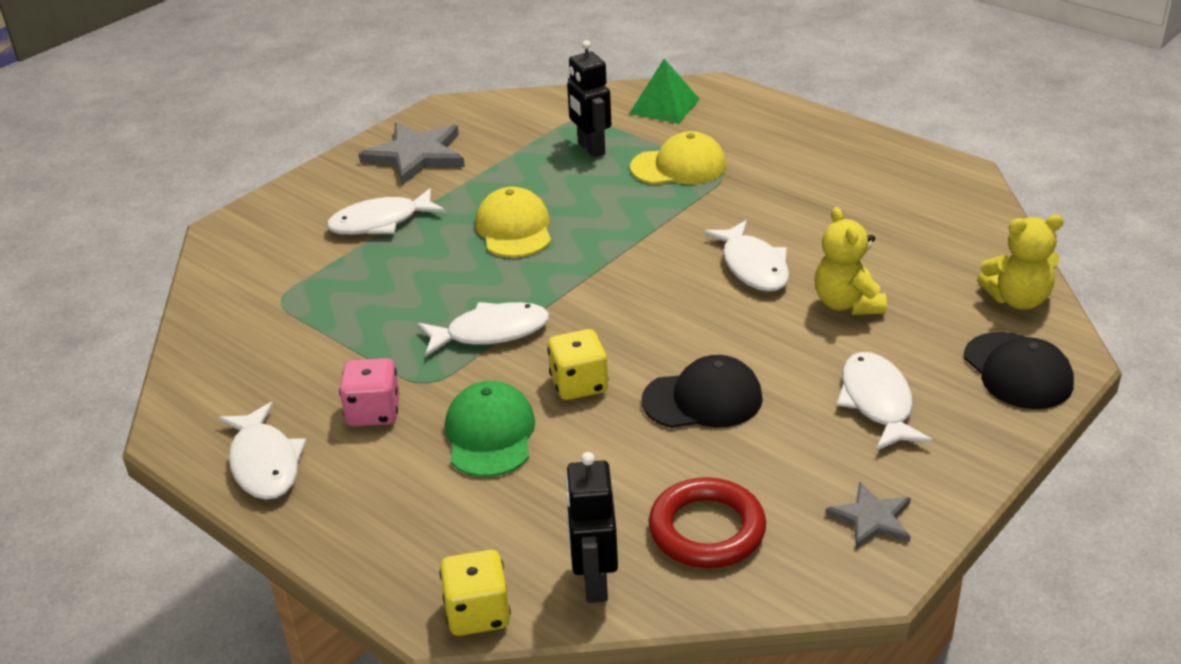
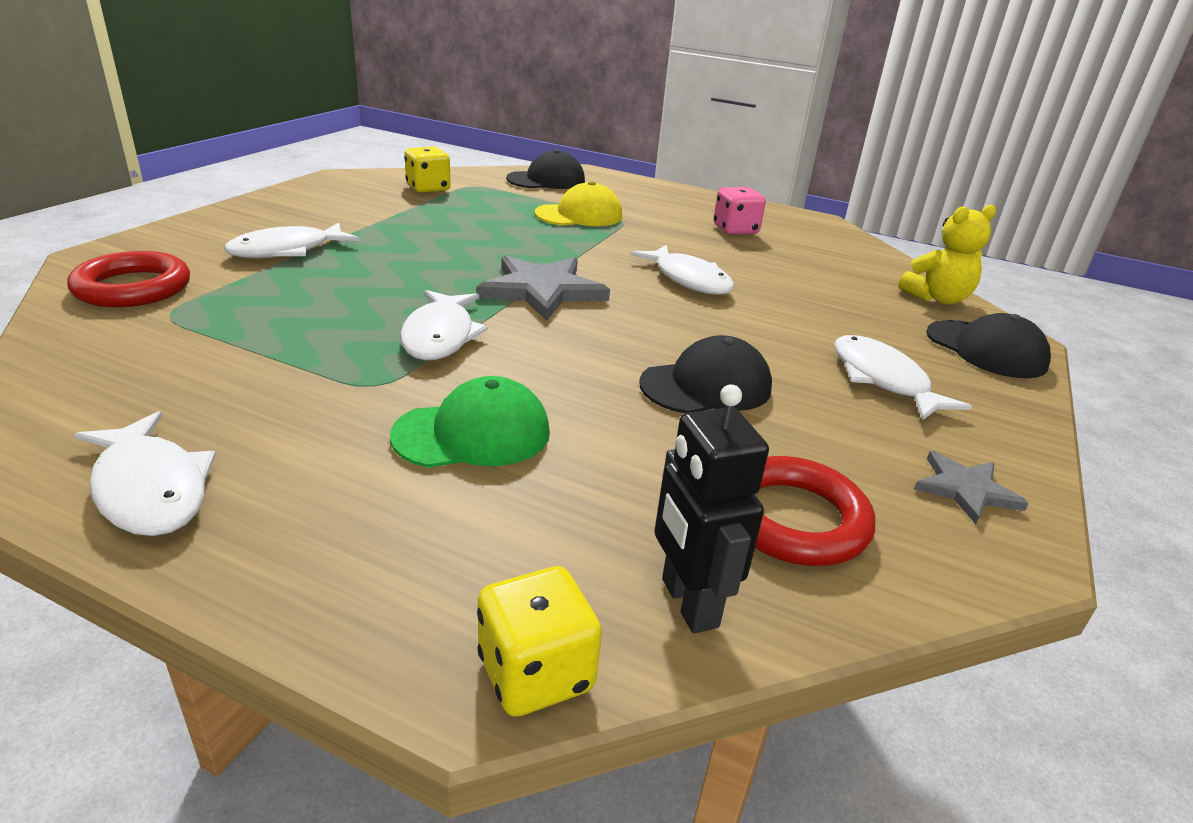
camera: 20 degrees left, 5 degrees down
(253, 268) = (133, 288): none -> red ring
(373, 412) = (310, 419): pink dice -> pink dice (735, 230)
(416, 155) = (316, 205): grey star -> grey star (542, 290)
(490, 434) = (472, 433): green cap -> green cap turned 90 degrees clockwise
(491, 332) = (440, 336): white fish -> white fish turned 120 degrees clockwise
(514, 229) = (437, 255): yellow cap -> none
(579, 384) = (561, 379): yellow dice -> yellow dice (428, 188)
(591, 148) = (491, 203): black robot -> none
(664, 106) = (546, 180): green pyramid -> black cap
(847, 304) = (794, 304): yellow teddy bear -> none

